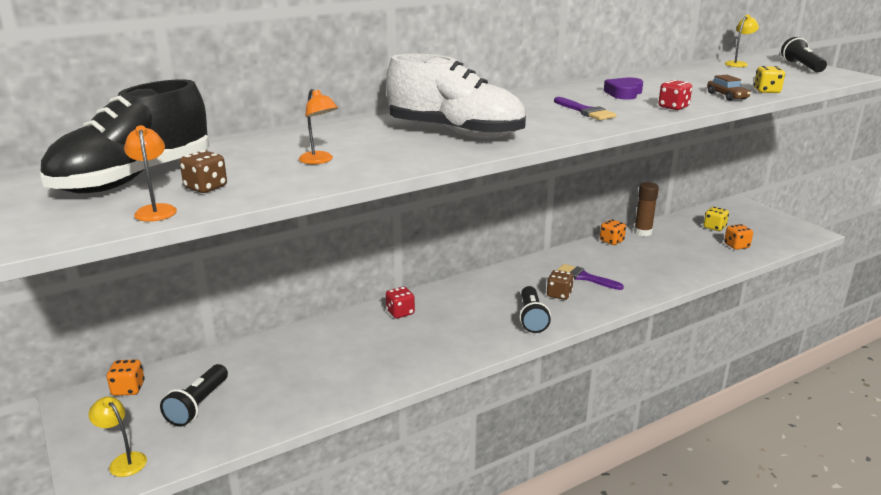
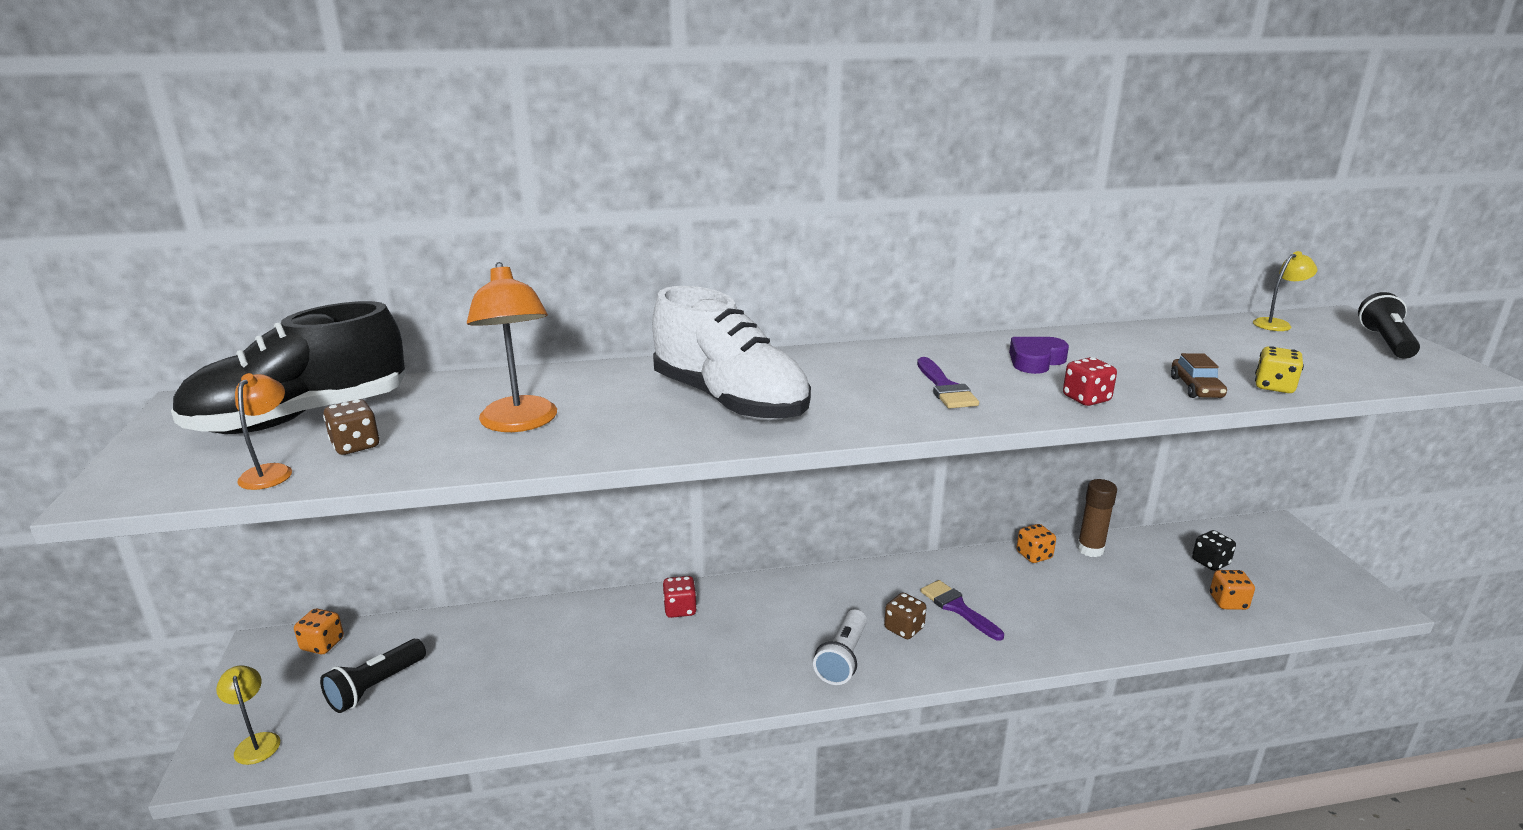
camera: 20 degrees right, 0 degrees up
(319, 160) = (520, 423): orange lamp -> orange lamp, size x1.76
(532, 318) = (843, 658): black flashlight -> white flashlight
(714, 227) = (1210, 562): yellow dice -> black dice

